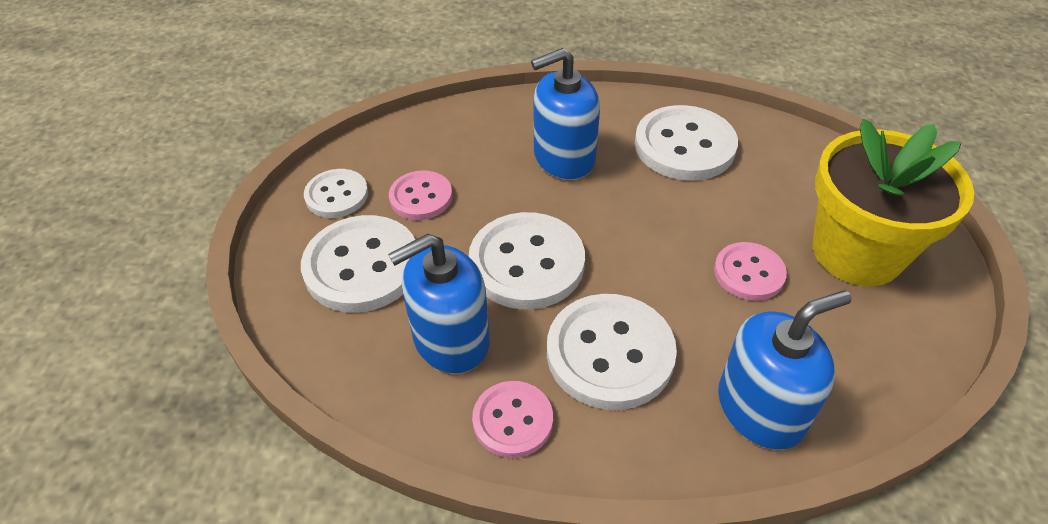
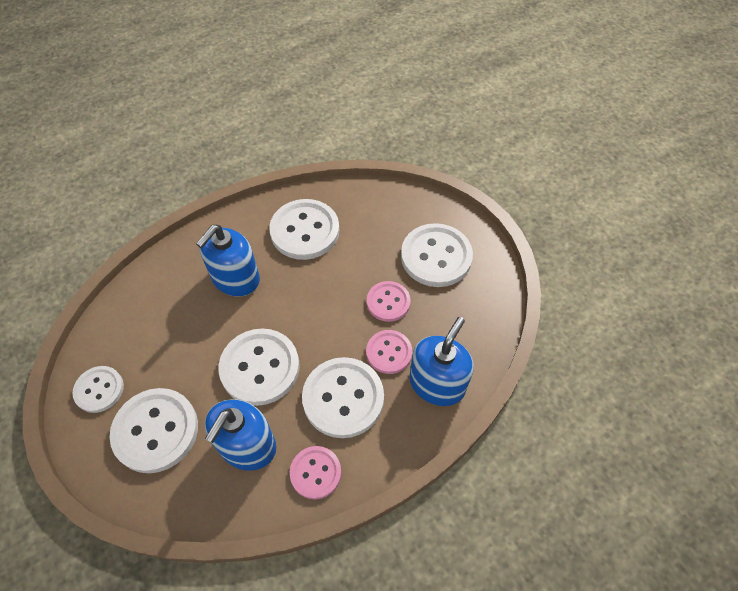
camera: 35 degrees left, 10 degrees up
(421, 197) = (160, 359): pink button -> pink button (389, 352)
(857, 252) = (436, 257): yellow flower pot -> white button

